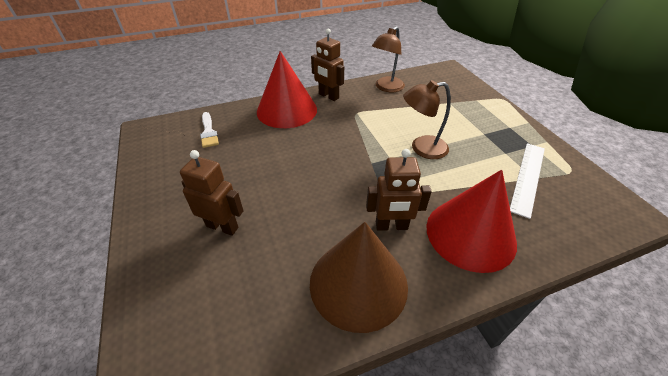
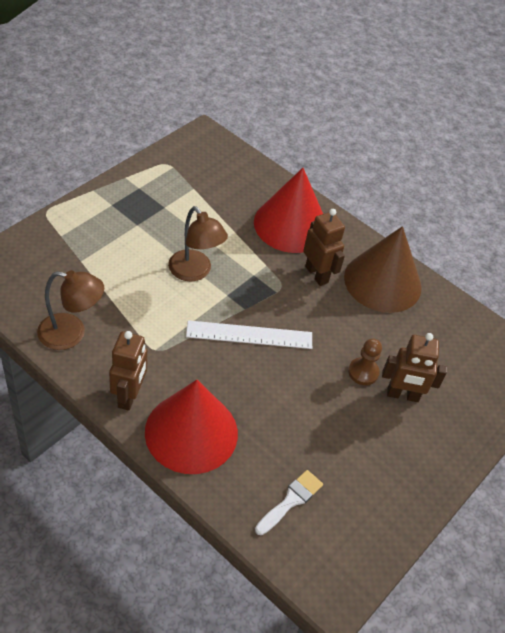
camera: 125 degrees left, 5 degrees up
(222, 226) = (402, 395): brown robot -> brown robot turned 75 degrees counterclockwise
(264, 209) = (363, 372): none -> brown pawn
(527, 177) = (195, 192): white ruler -> white ruler (249, 335)

